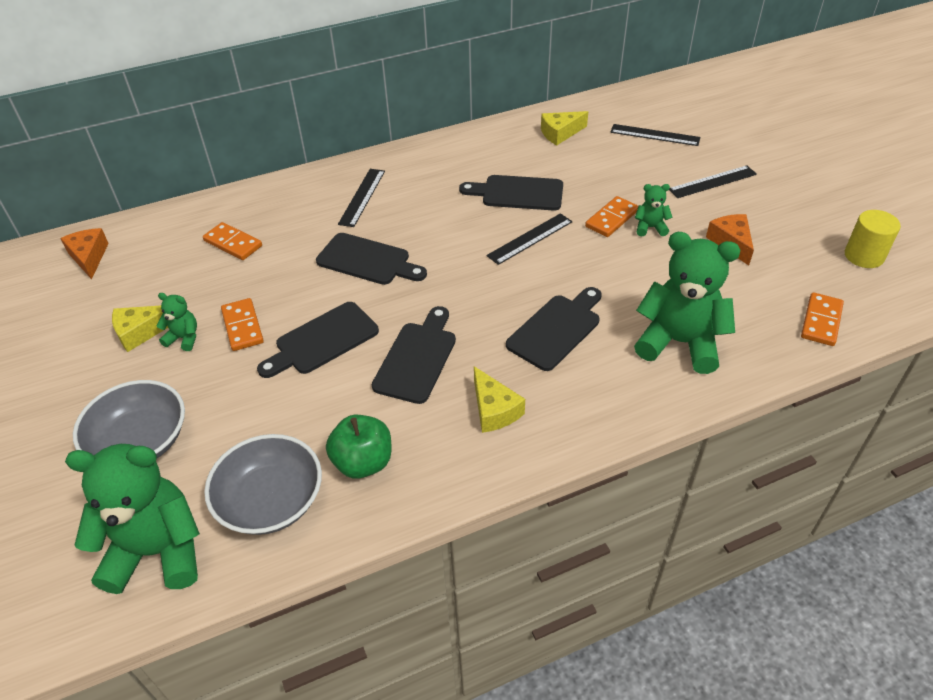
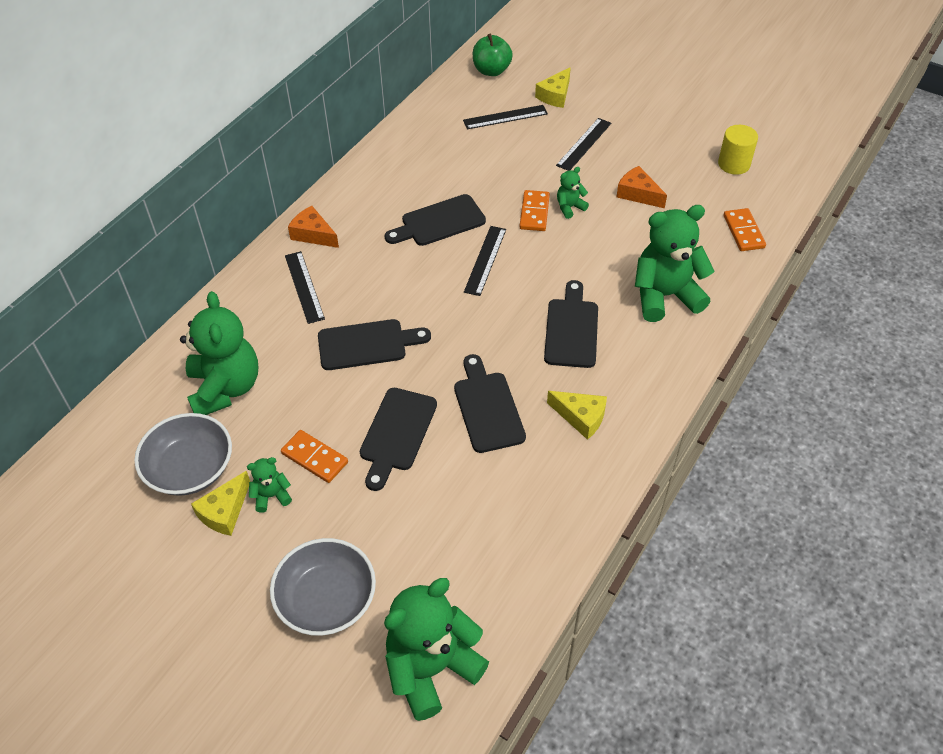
camera: 35 degrees left, 5 degrees up
(89, 257) = (90, 472): orange cheese -> orange cheese (313, 234)
(233, 243) = (225, 388): orange domino -> green teddy bear
(271, 500) = (481, 579): grey bowl -> grey bowl (190, 468)
(363, 462) = (522, 511): green apple -> green apple (491, 70)
(560, 133) = (425, 147): yellow cheese -> yellow cheese (555, 95)

